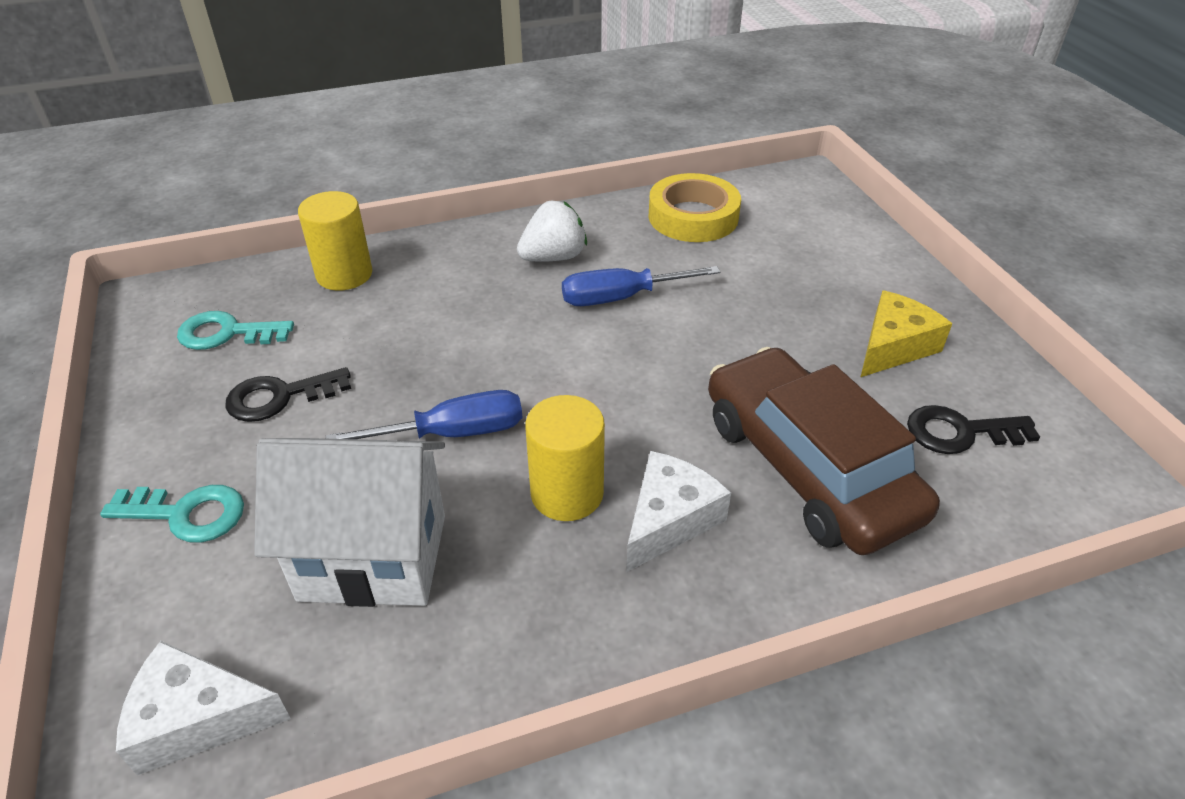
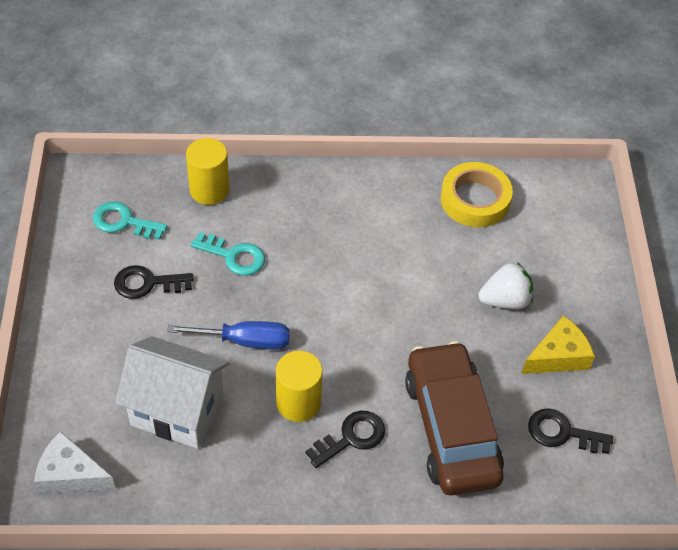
camera: 15 degrees right, 10 degrees up
(187, 514) = (81, 352): turquoise key -> turquoise key (234, 256)
(553, 257) = (357, 212): white strawberry -> white strawberry (505, 300)
(621, 298) = (390, 262): blue screwdriver -> none
(669, 519) = (351, 437): white cheese -> black key

